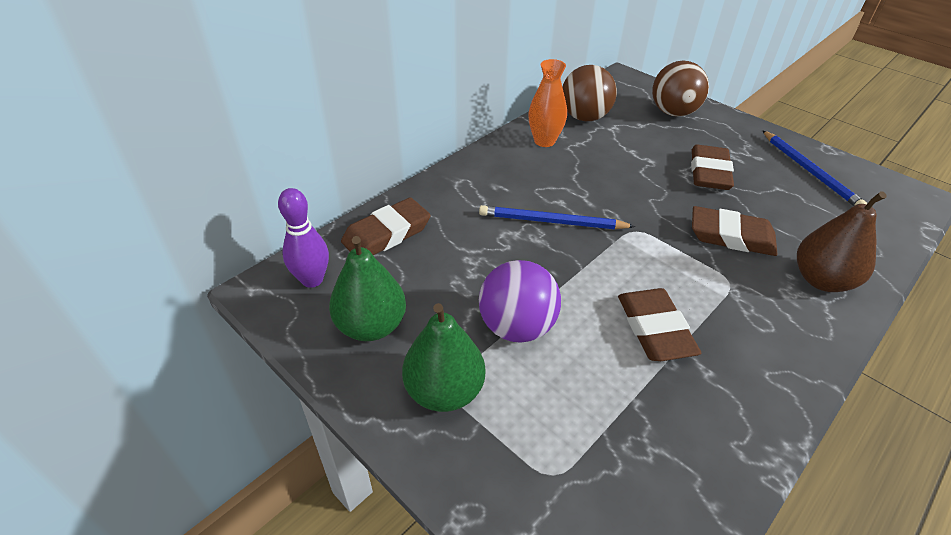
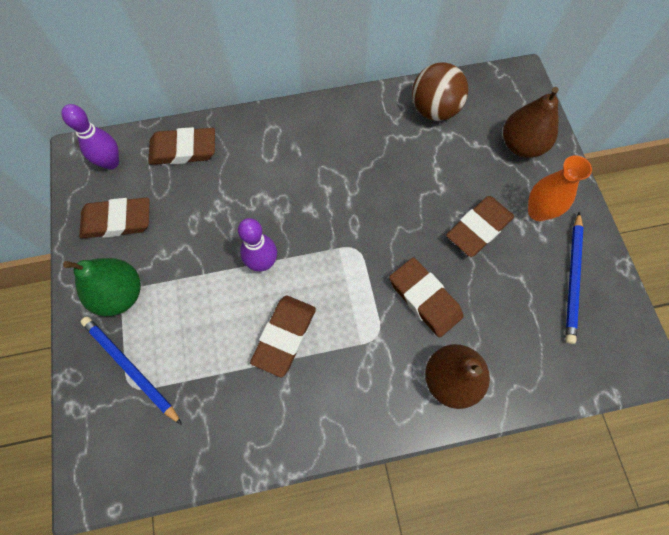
camera: 35 degrees right, 25 degrees up
(371, 326) = (117, 221): green pear -> brown eraser
(517, 327) = (199, 277): purple ball -> none
(544, 141) = (374, 119): orange vase -> orange vase (538, 211)
(552, 222) = (303, 204): blue pencil -> blue pencil (130, 368)
(566, 283) = (263, 263): none -> purple bowling pin
(673, 112) = (521, 145): brown ball -> brown pear

